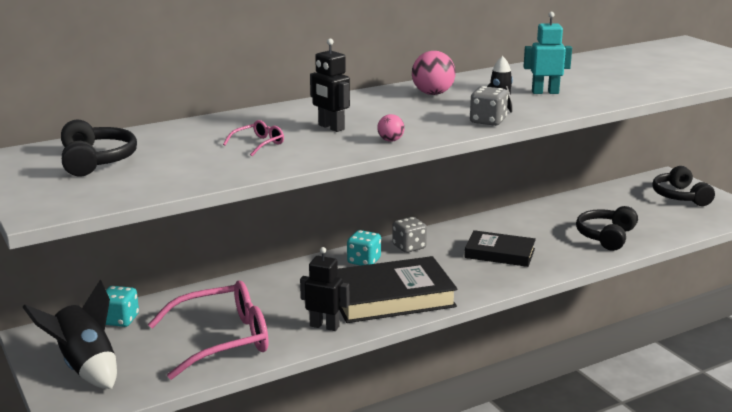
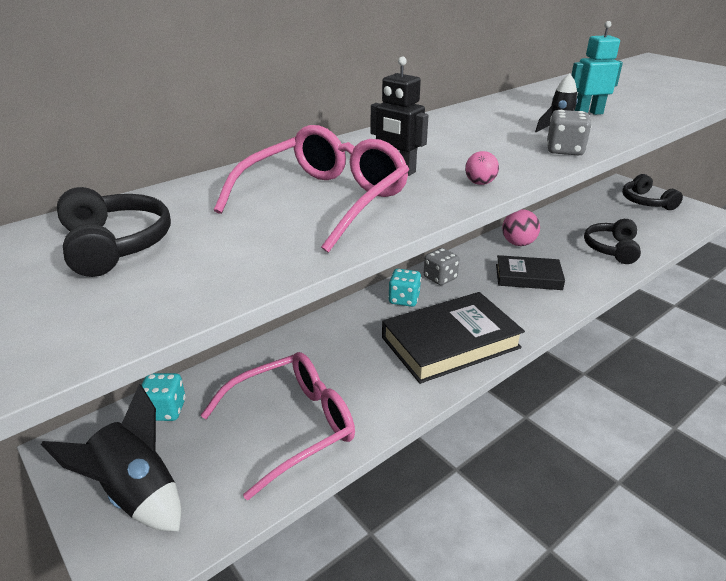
camera: 10 degrees left, 10 degrees up
(259, 144) = (325, 200): pink glasses -> pink glasses, size x2.41
(324, 326) = (398, 391): black robot -> none
(432, 94) = (477, 121): pink ball -> pink ball (518, 243)

